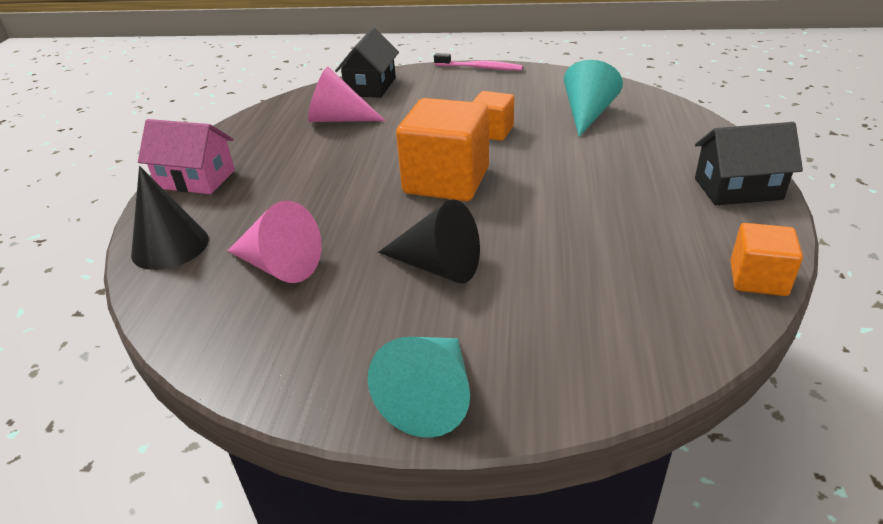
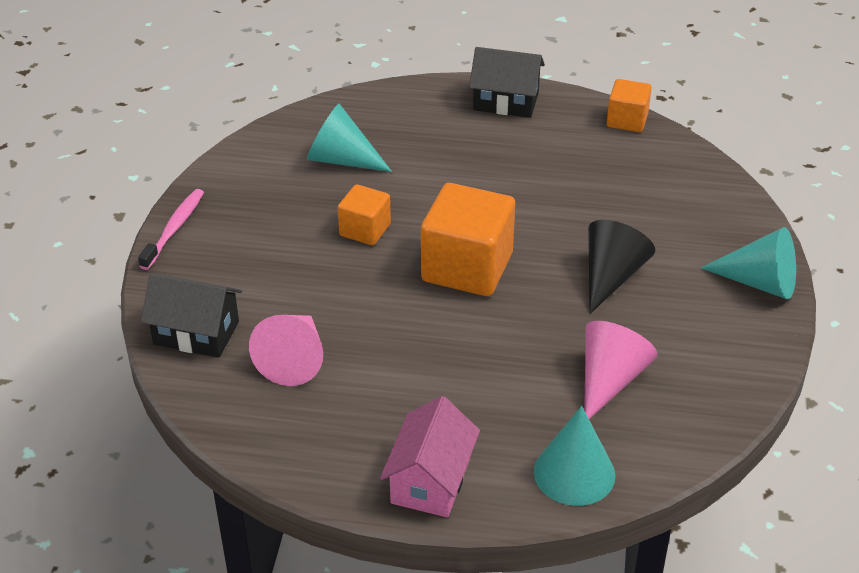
camera: 90 degrees left, 5 degrees up
(170, 246) = (574, 473): black cone -> turquoise cone
(738, 189) = (506, 101): black house -> black house turned 75 degrees counterclockwise

